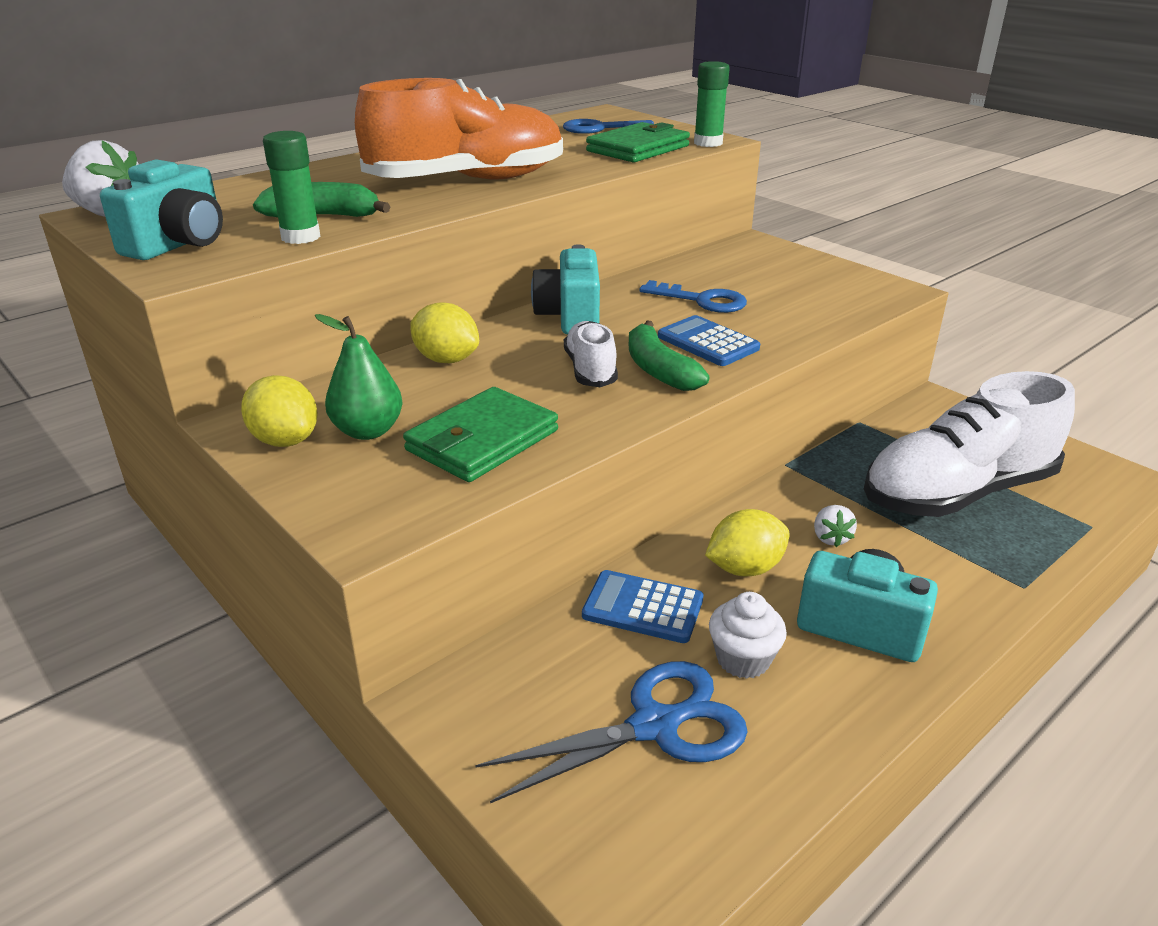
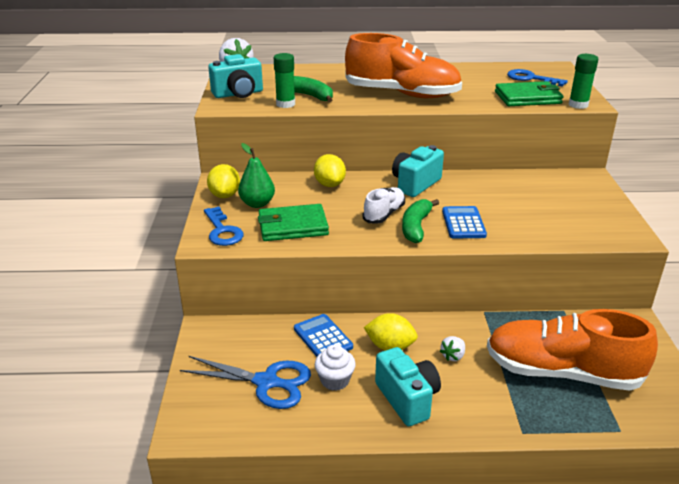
camera: 40 degrees right, 0 degrees up
(702, 300) = (498, 200): blue key -> blue key (222, 231)
(957, 493) = (562, 372): white shoe -> orange shoe

